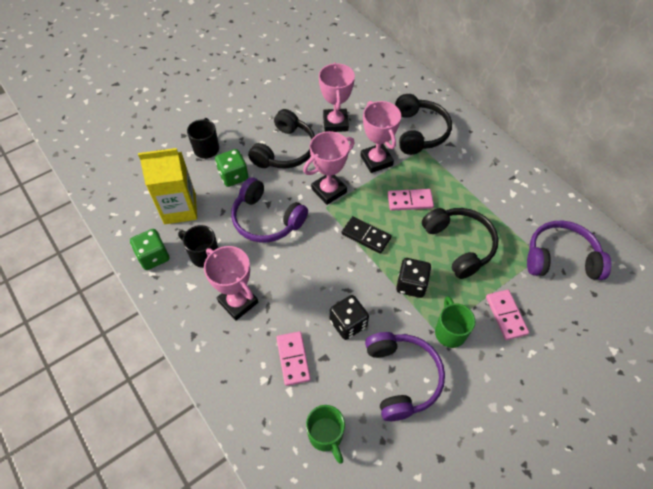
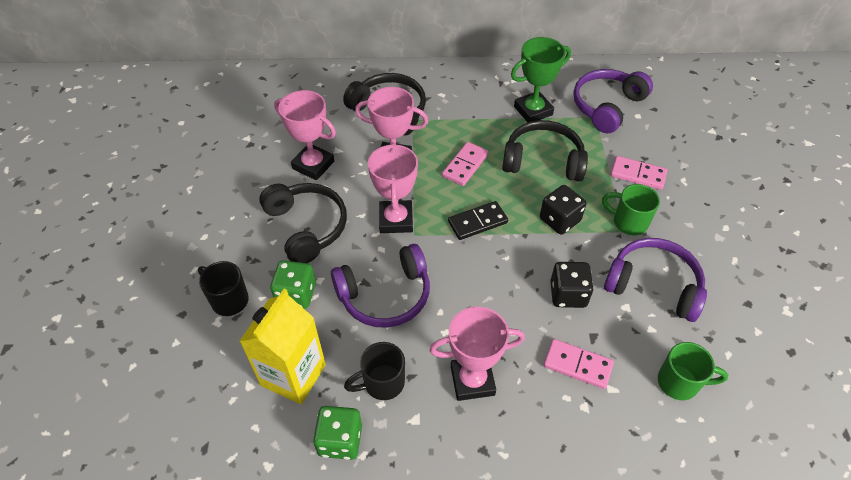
camera: 55 degrees left, 5 degrees down
(504, 212) = (533, 111): none -> green trophy

